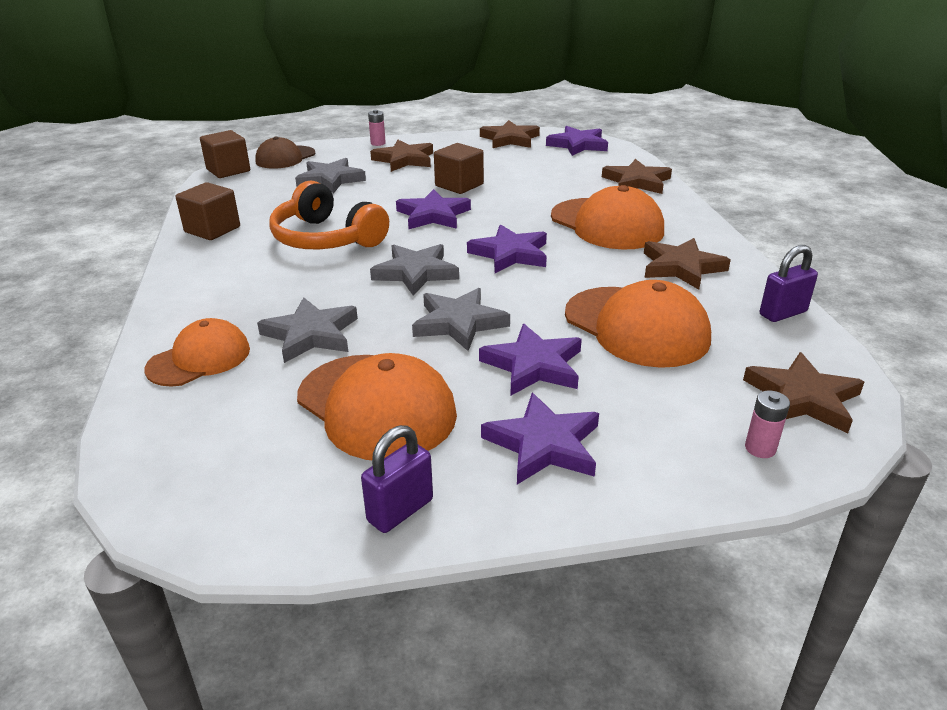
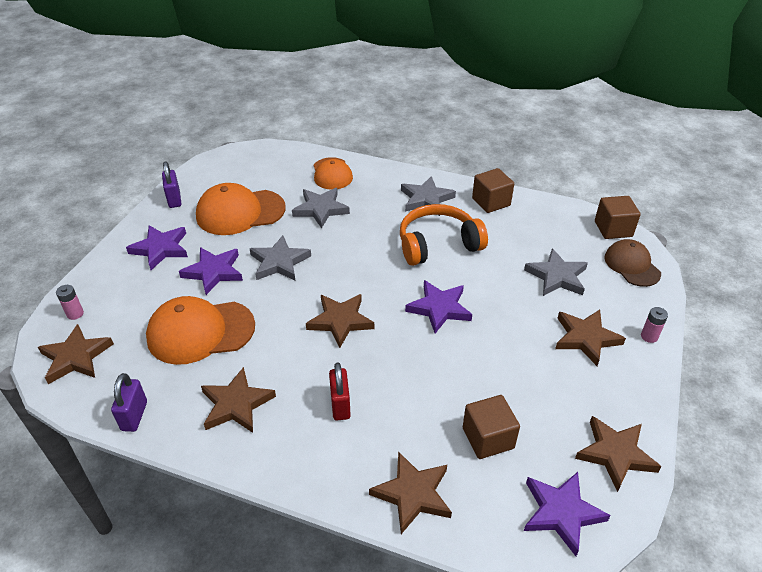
camera: 120 degrees right, 10 degrees up
(415, 273) = (354, 267): grey star -> grey star (426, 199)
(459, 185) = (494, 349): brown cube -> brown cube (488, 438)
(510, 254) = (340, 321): purple star -> brown star
(607, 224) = (340, 405): orange cap -> red padlock

